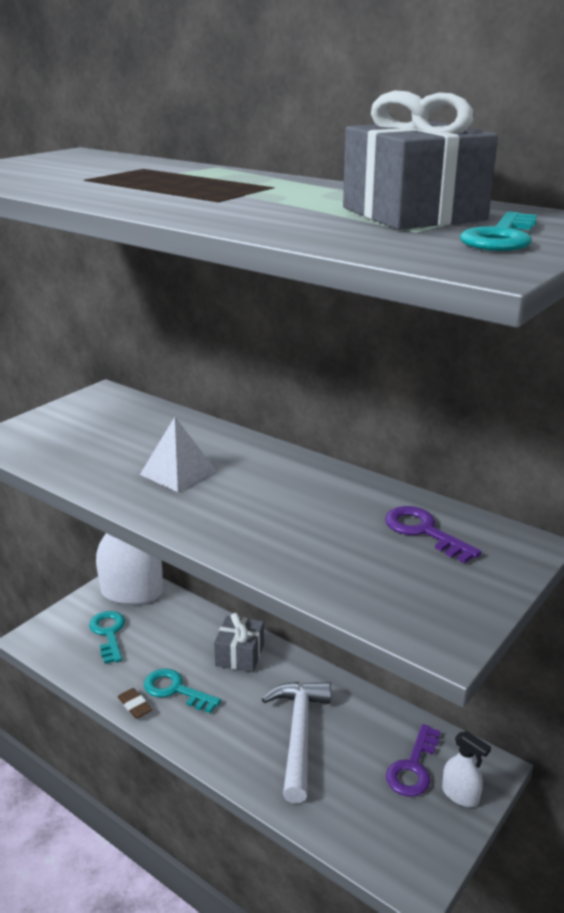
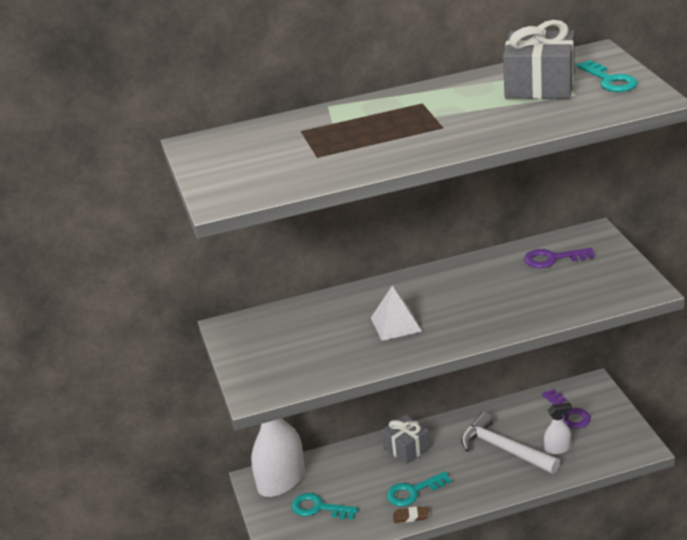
camera: 50 degrees left, 5 degrees up
(460, 795) = (602, 404): white spray bottle -> white spray bottle (557, 448)

